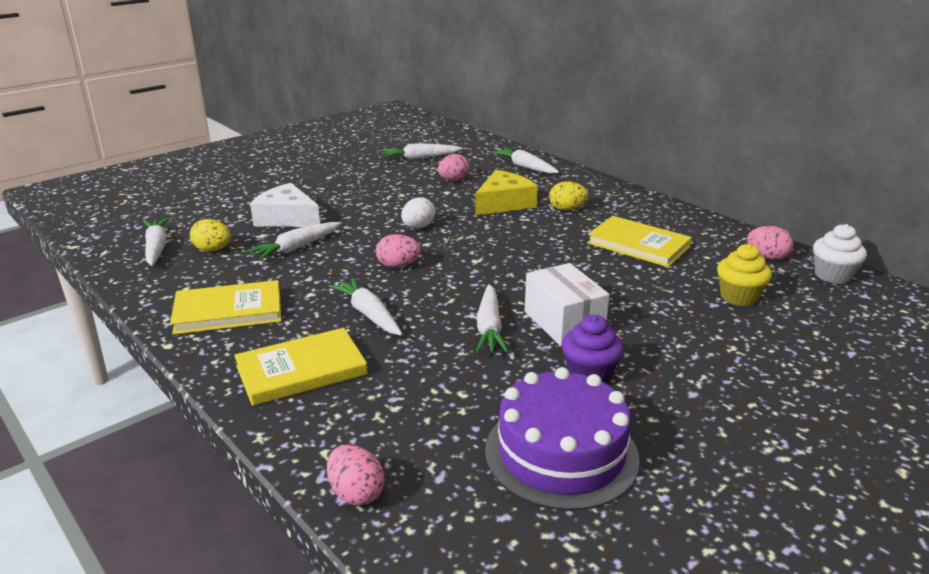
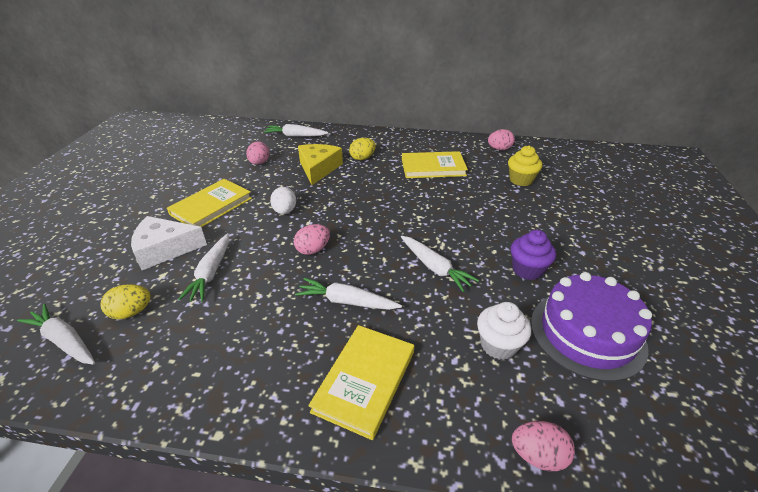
camera: 40 degrees left, 10 degrees up
(228, 311) = (231, 365): yellow book -> yellow book (211, 206)
(419, 158) = (209, 153): white carrot -> none
(564, 322) = (467, 240): white box -> none
(832, 275) = (538, 148): white cupcake -> white cupcake (498, 345)

